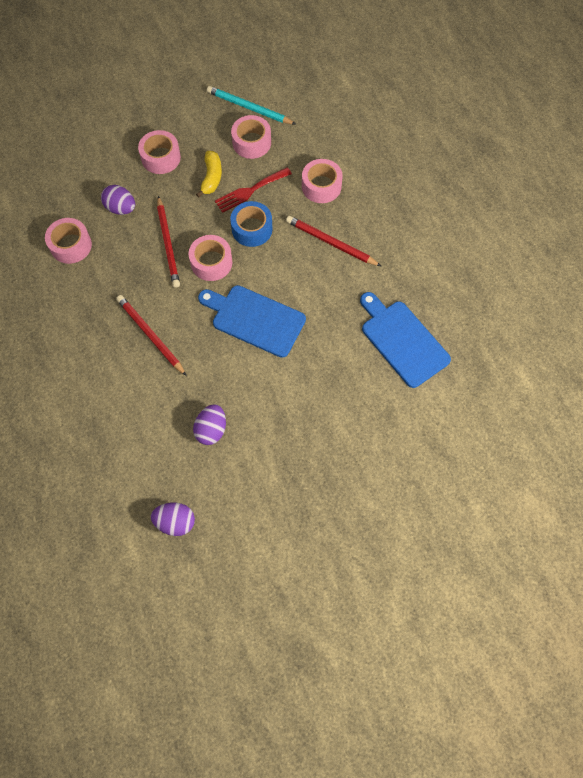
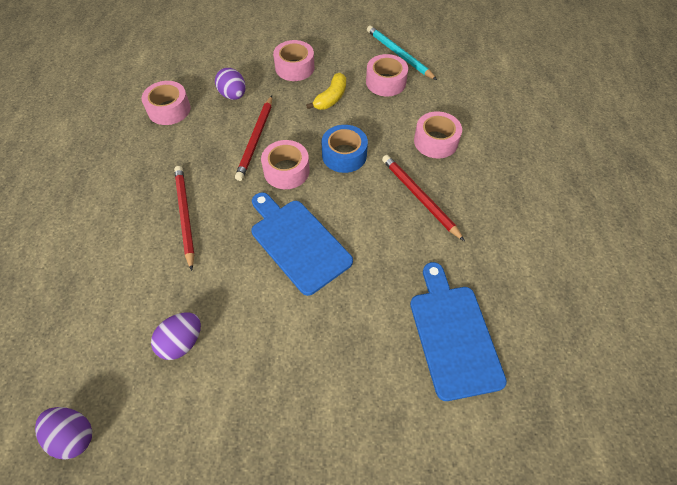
camera: 25 degrees right, 10 degrees down
(250, 191) = (361, 121): red fork -> none

